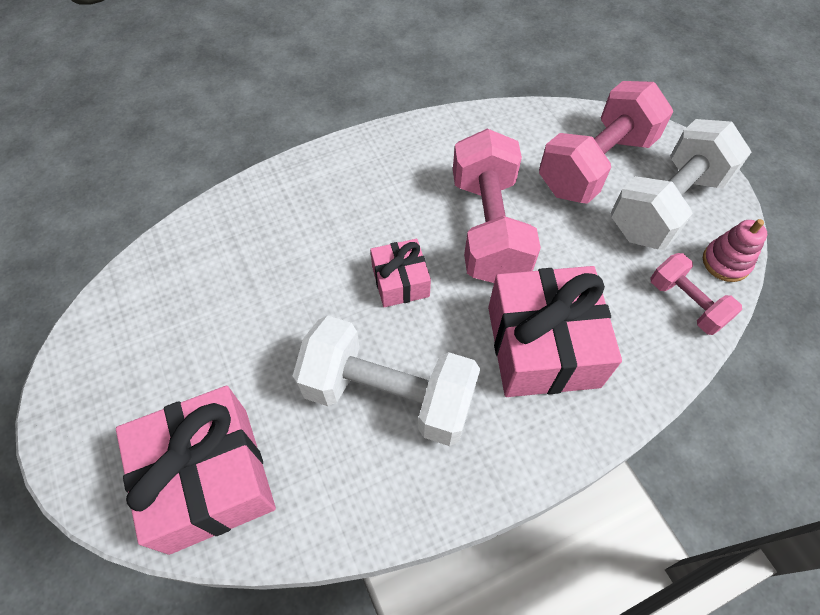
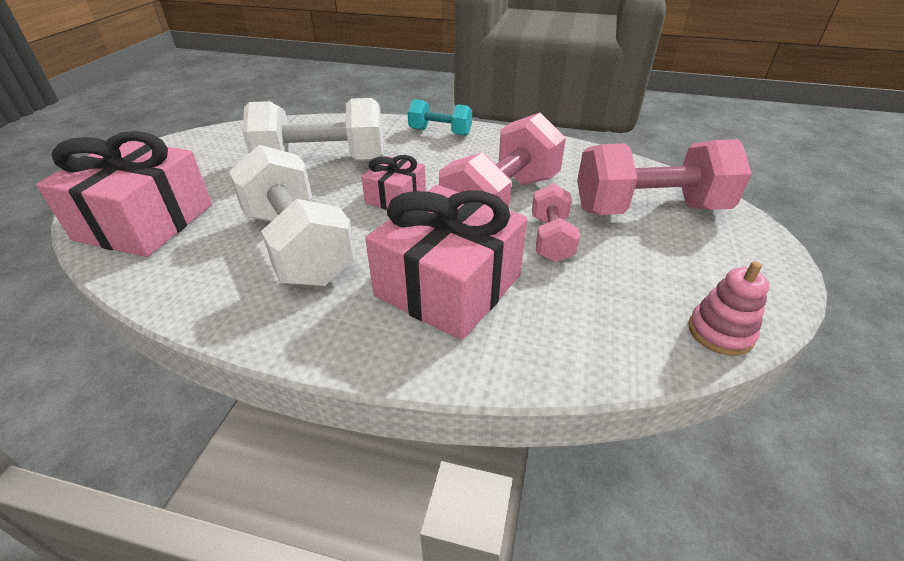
camera: 40 degrees right, 20 degrees down
(339, 165) = (440, 132): none -> turquoise dumbbell
(666, 205) = (695, 263): white dumbbell -> white dumbbell (322, 162)
(686, 303) = (632, 336): pink dumbbell -> pink dumbbell (551, 239)

